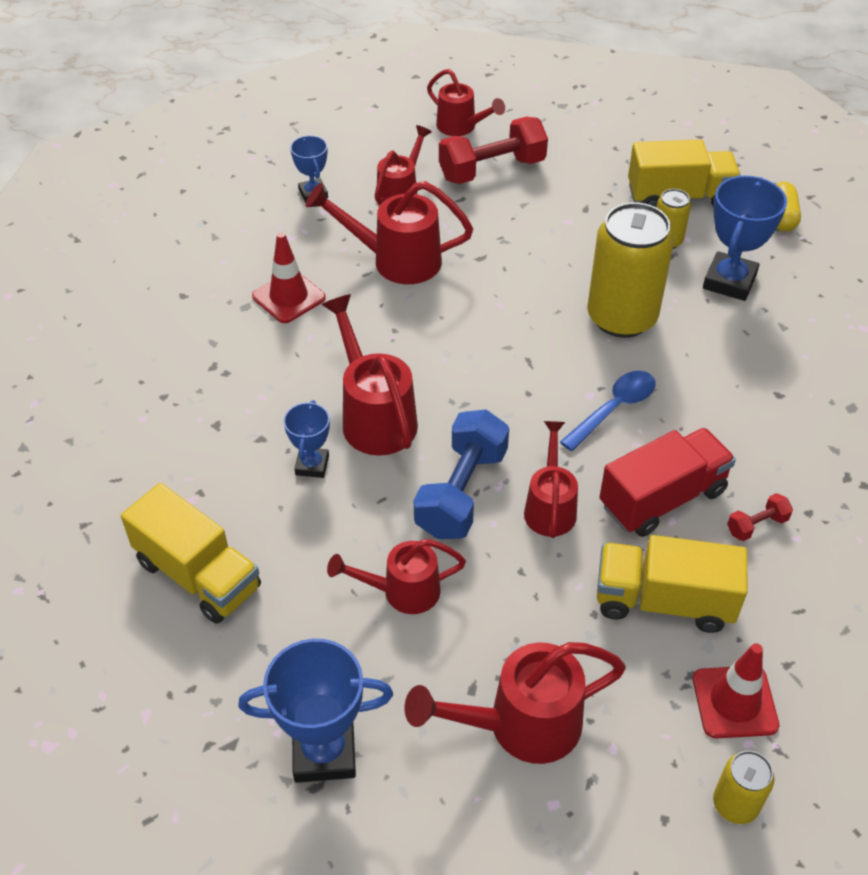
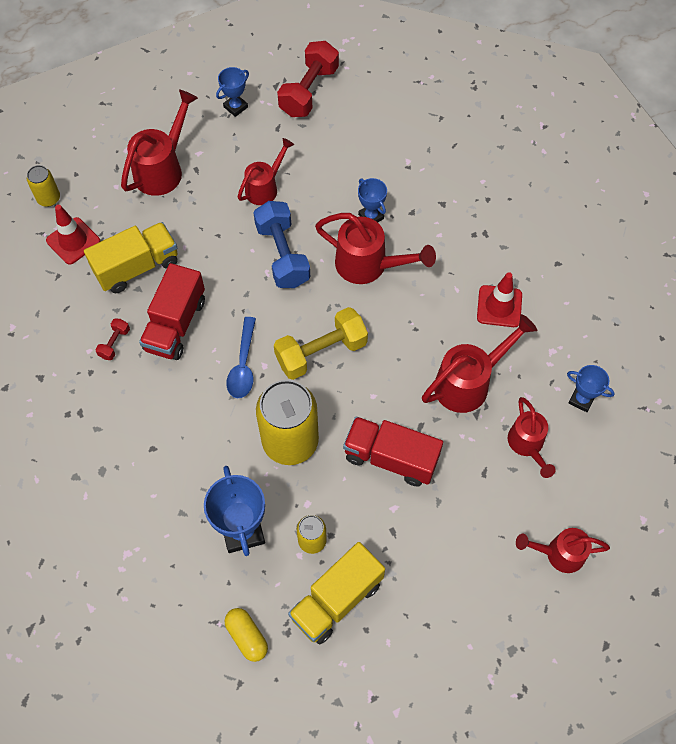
camera: 140 degrees right, 15 degrees up
(198, 575) = (364, 133): yellow truck -> none
(324, 752) = (235, 107): blue trophy -> blue trophy, size x0.58
(492, 170) = (492, 521): red dumbbell -> red dumbbell (309, 91)
(516, 369) = (321, 352): none -> yellow dumbbell
(534, 252) = (391, 458): none -> red truck
(550, 507) = (231, 278): red watering can -> none

